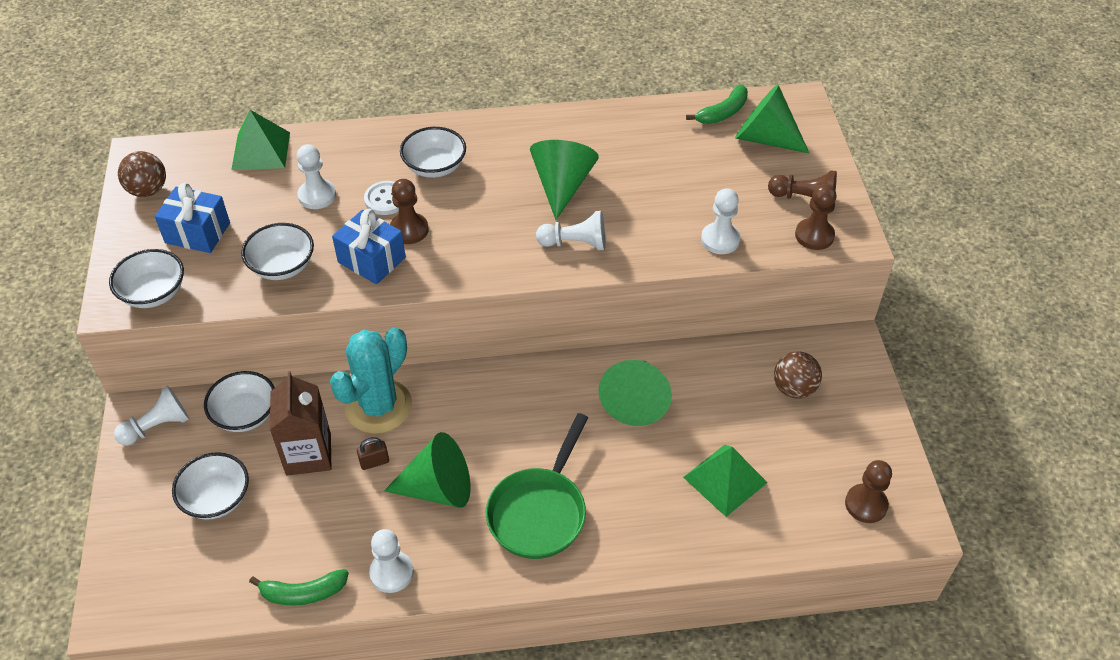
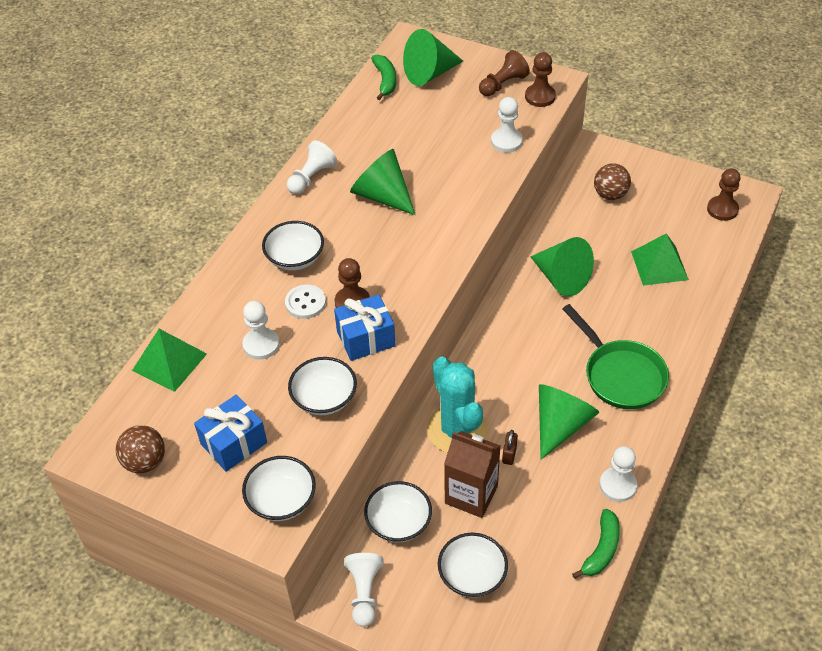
camera: 55 degrees left, 0 degrees up
(575, 243) = (447, 215): white pawn -> white pawn (311, 177)

